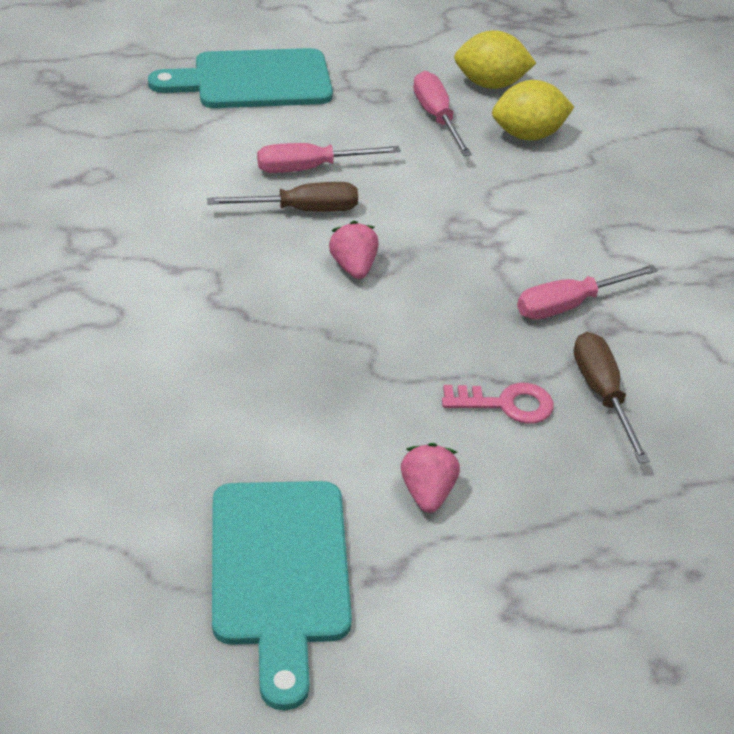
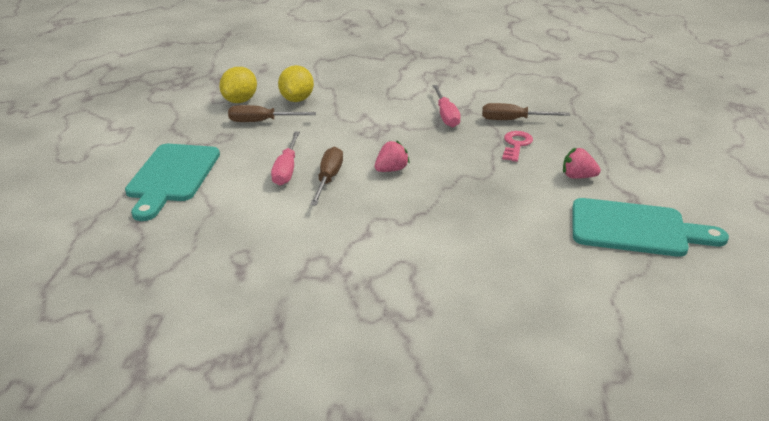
camera: 70 degrees left, 10 degrees down
(353, 267) = (391, 170): pink strawberry -> pink strawberry turned 135 degrees clockwise
(436, 117) = (262, 121): pink screwdriver -> brown screwdriver

